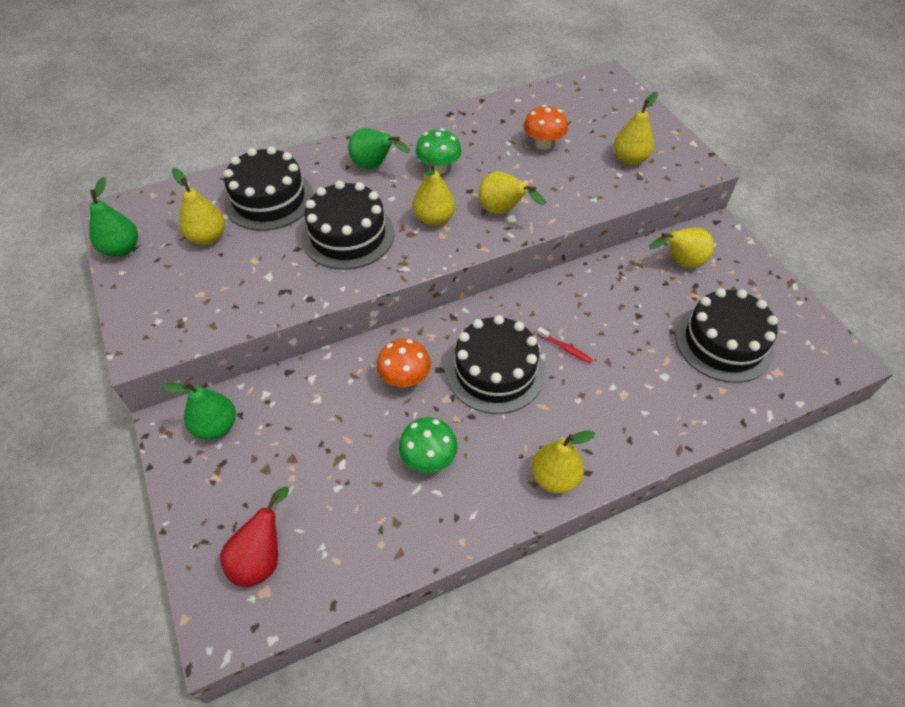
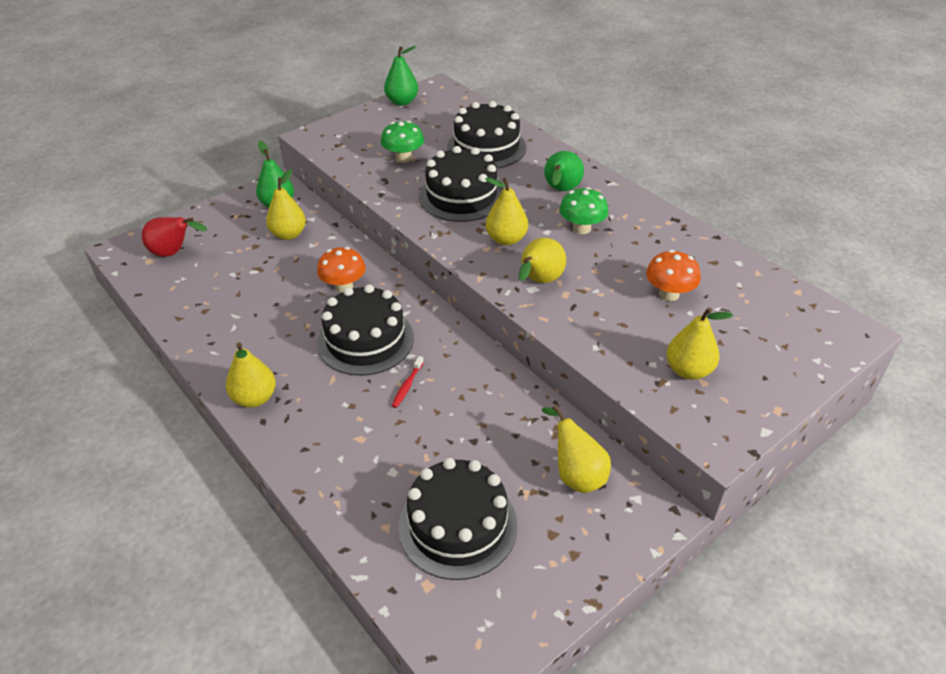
camera: 75 degrees right, 10 degrees down
(208, 237) = (429, 132): yellow pear -> yellow pear (288, 234)
(428, 458) = (265, 316): green mushroom -> green mushroom (403, 158)

